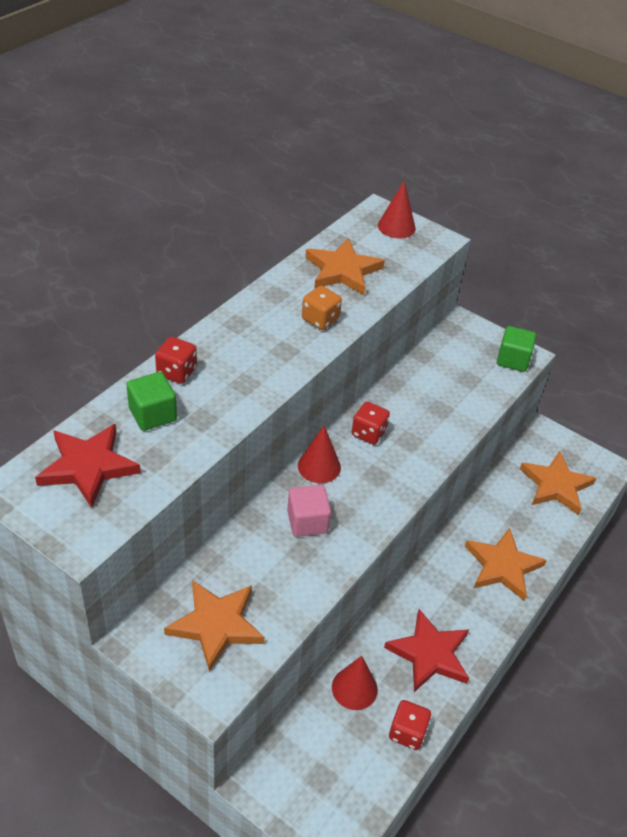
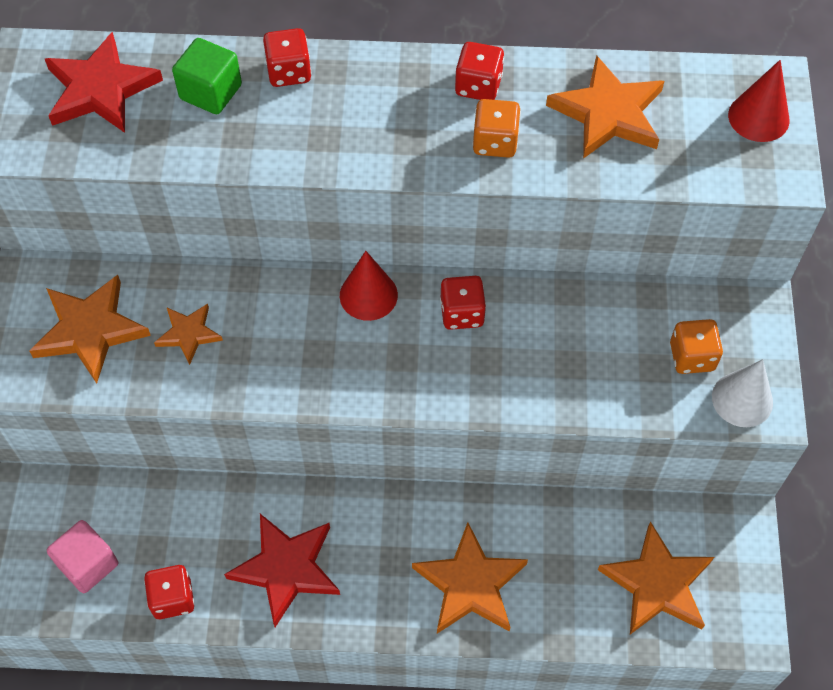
camera: 60 degrees right, 15 degrees up
(268, 570) = (188, 334): none -> orange star
(273, 304) = (478, 86): none -> red dice
(307, 522) = (280, 330): pink cube -> pink cube (88, 564)
(354, 688) = (191, 518): red cone -> none
(473, 362) = (692, 357): none -> orange dice
(512, 360) = (742, 399): green cube -> white cone

